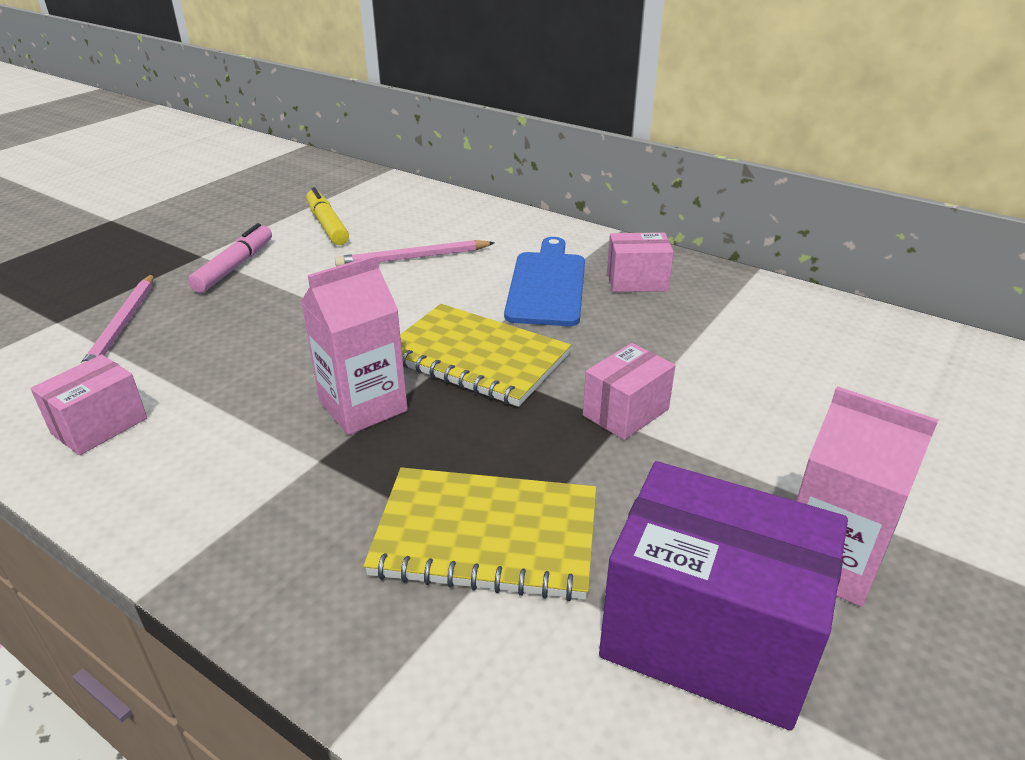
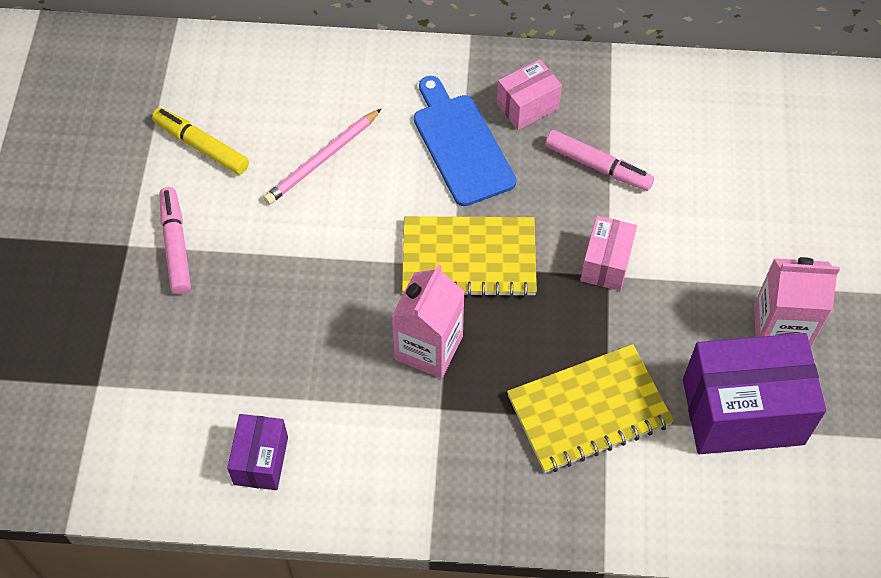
camera: 30 degrees left, 25 degrees up
(99, 426) = (261, 460): pink box -> purple box
(122, 326) = (160, 362): pink pencil -> none
(678, 339) = (598, 166): none -> pink marker

